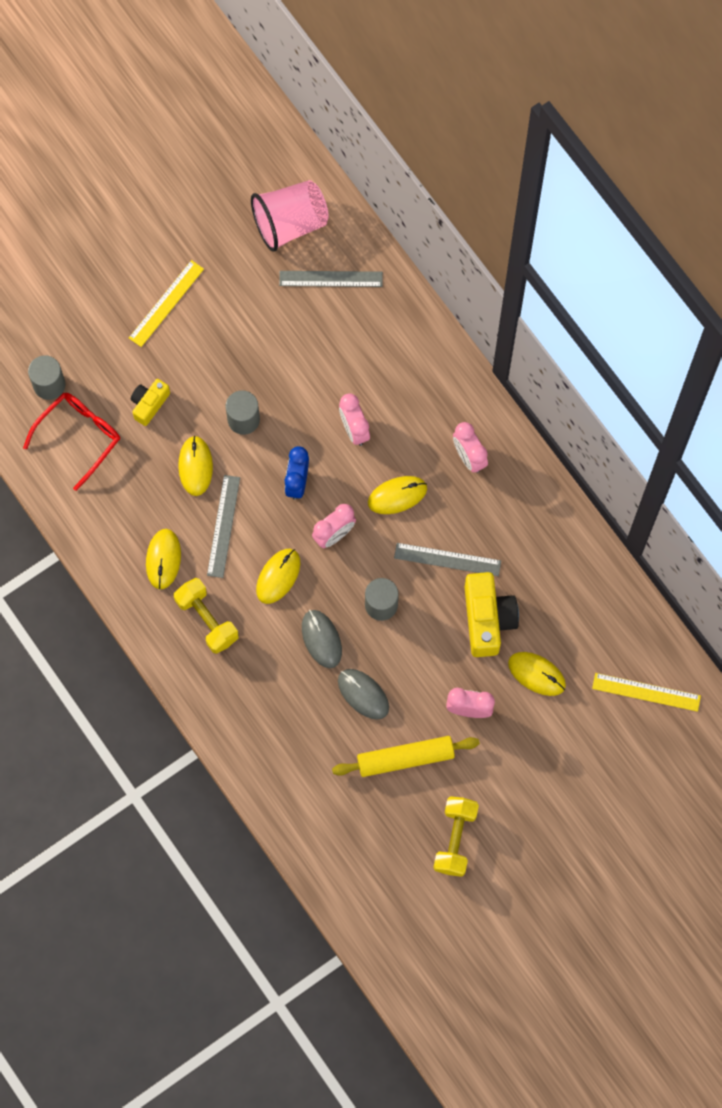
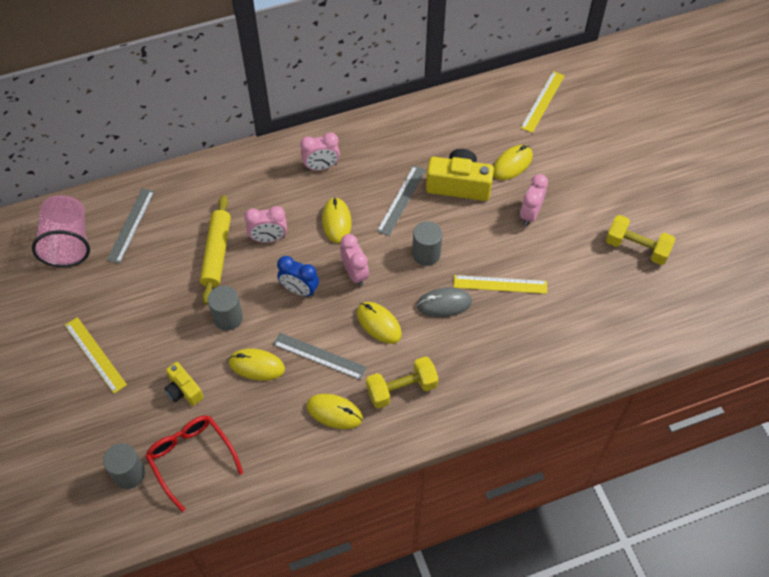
camera: 75 degrees left, 15 degrees down
(363, 694) = (500, 284): grey mouse -> yellow ruler
(405, 758) = (562, 267): yellow rolling pin -> yellow rolling pin (217, 253)

